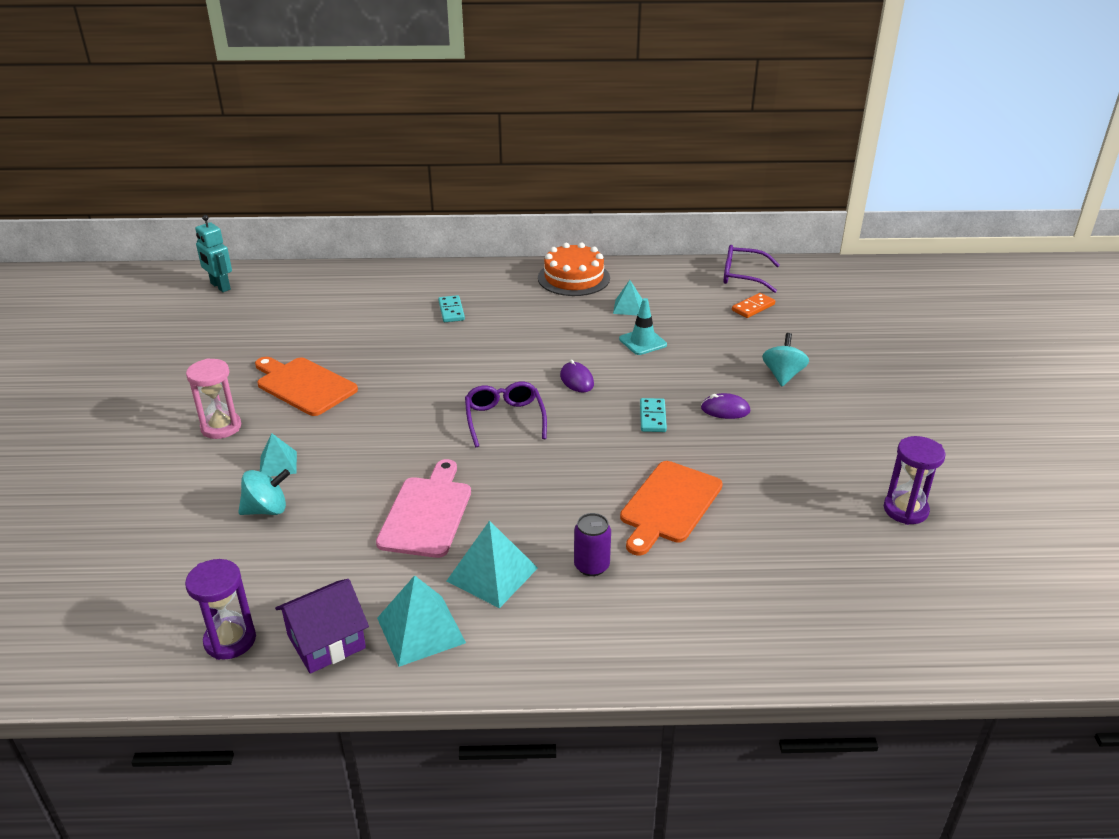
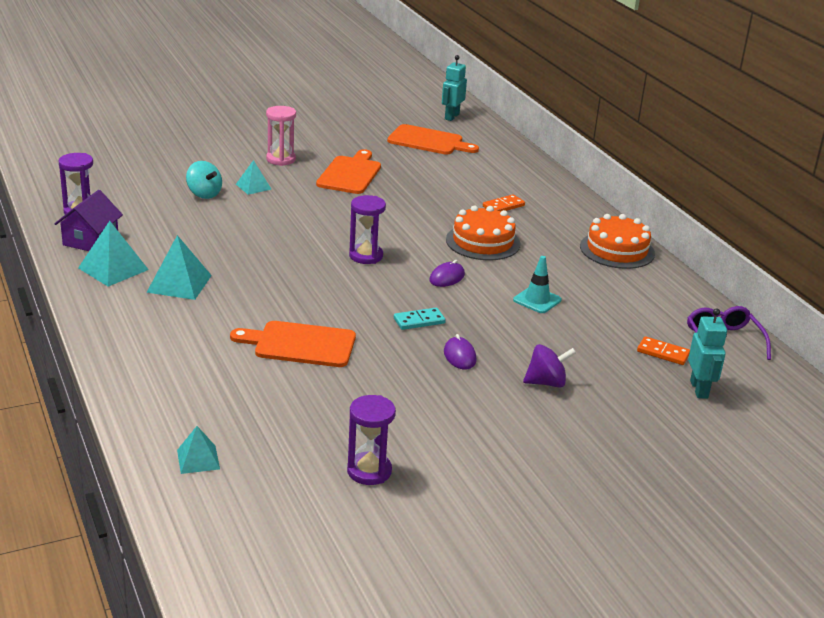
camera: 65 degrees right, 5 degrees down
(267, 315) = (428, 141): none -> orange cutting board
(326, 642) = (90, 240): purple house -> purple house turned 75 degrees clockwise
(427, 513) = (232, 247): pink cutting board -> none
(451, 311) = (503, 206): turquoise domino -> orange domino
(504, 419) = (366, 256): purple glasses -> purple hourglass
(517, 341) = (483, 242): none -> orange cake
(591, 566) = (207, 320): purple can -> none
(628, 307) = (592, 284): turquoise pyramid -> turquoise pyramid (198, 459)
(783, 375) = (546, 383): turquoise spinning top -> purple spinning top
(811, 308) = (699, 389): none -> turquoise robot

